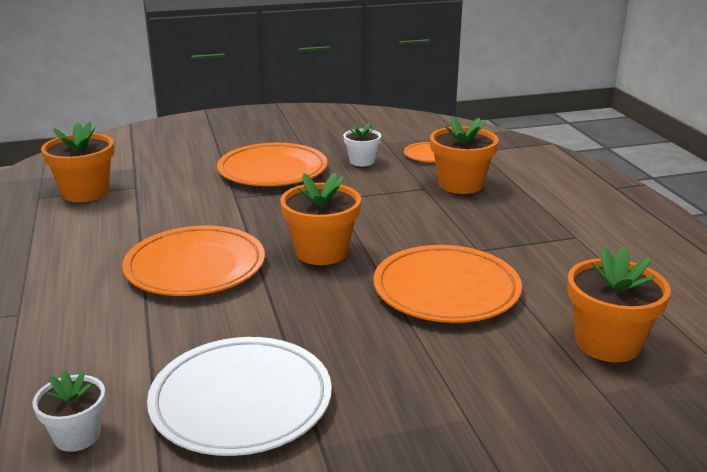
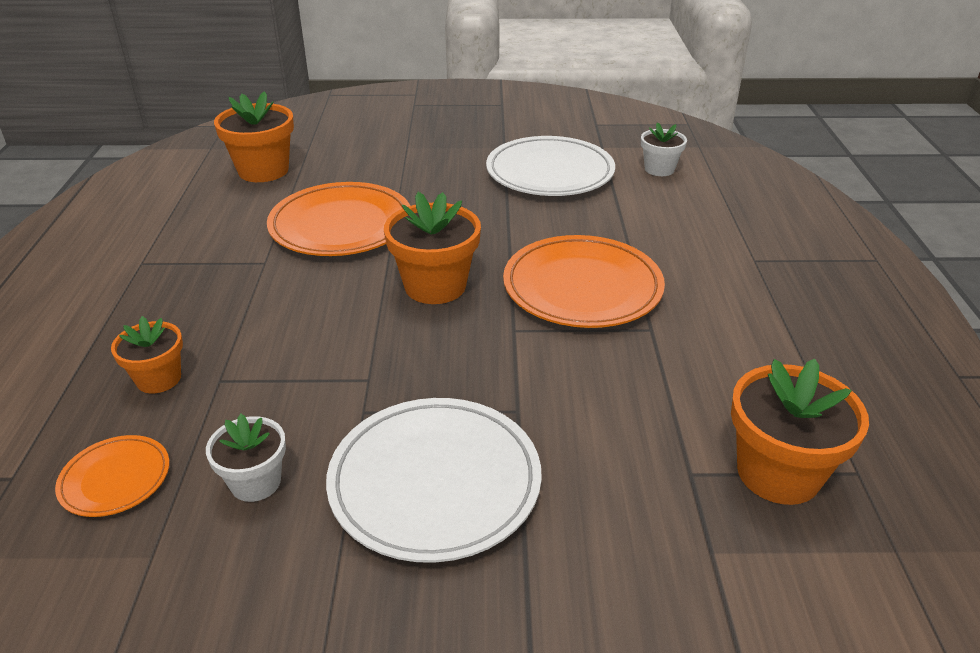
camera: 165 degrees left, 10 degrees up
(272, 170) = (435, 482): orange plate -> white plate
(460, 184) = (159, 379): orange flower pot -> orange flower pot, size x0.60

